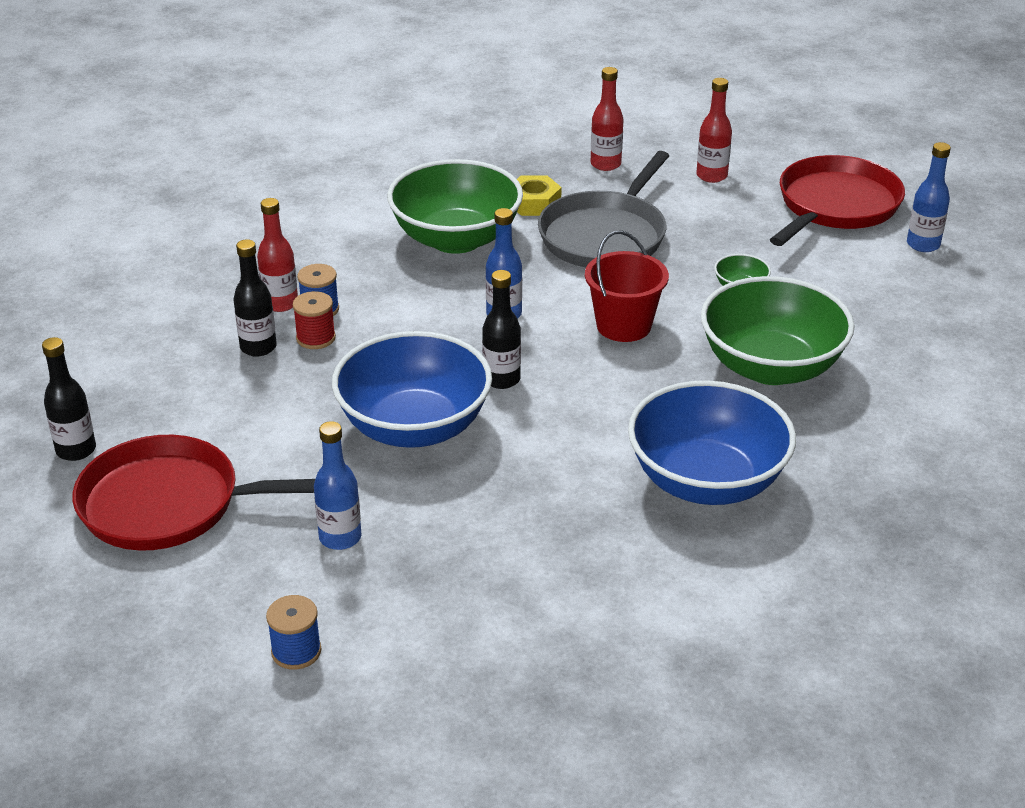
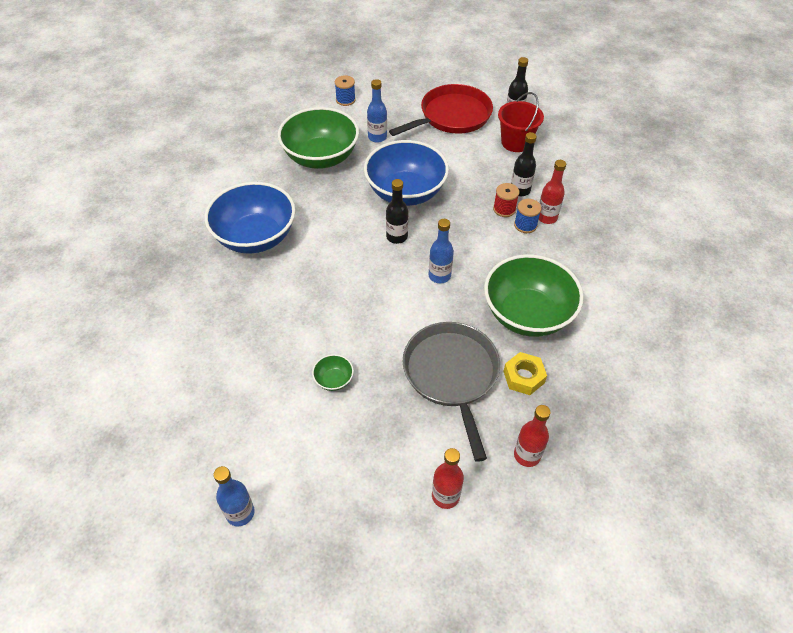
camera: 140 degrees right, 15 degrees up
(623, 326) = (372, 306): red bucket -> red bucket (516, 142)
(771, 367) = (272, 324): green bowl -> green bowl (321, 157)
(835, 206) = (331, 521): red pan -> none

